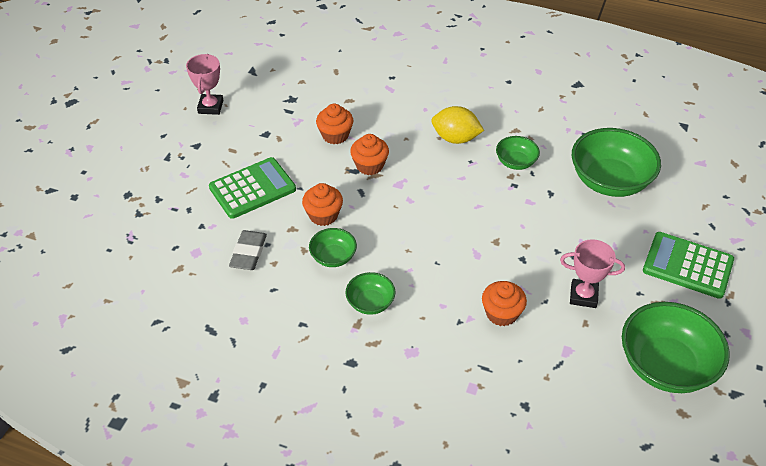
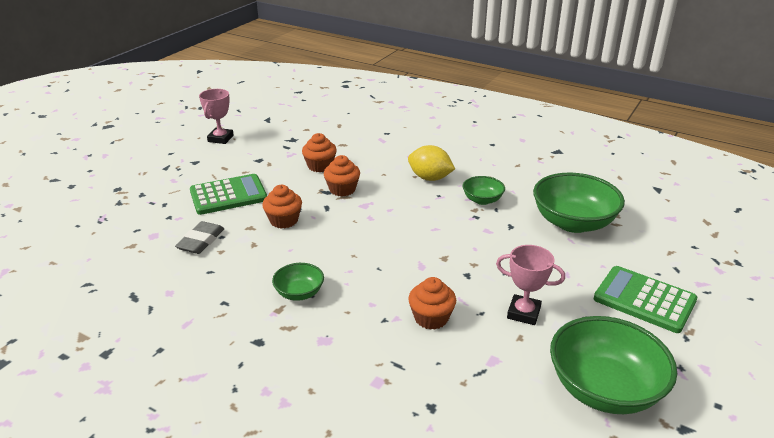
camera: 10 degrees right, 15 degrees down
(333, 257) = (279, 253): green bowl -> none

